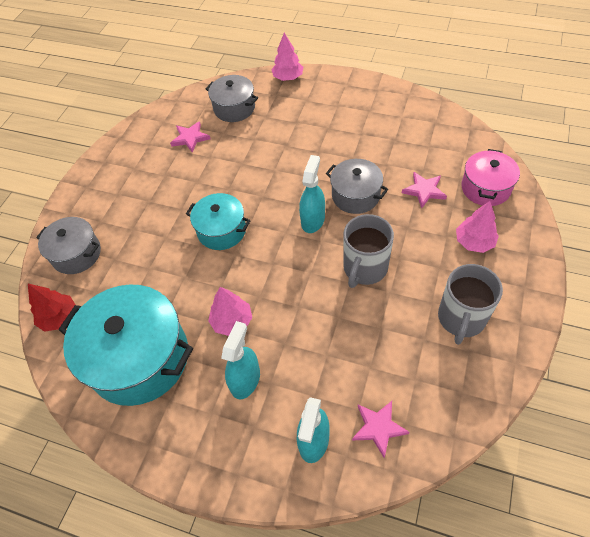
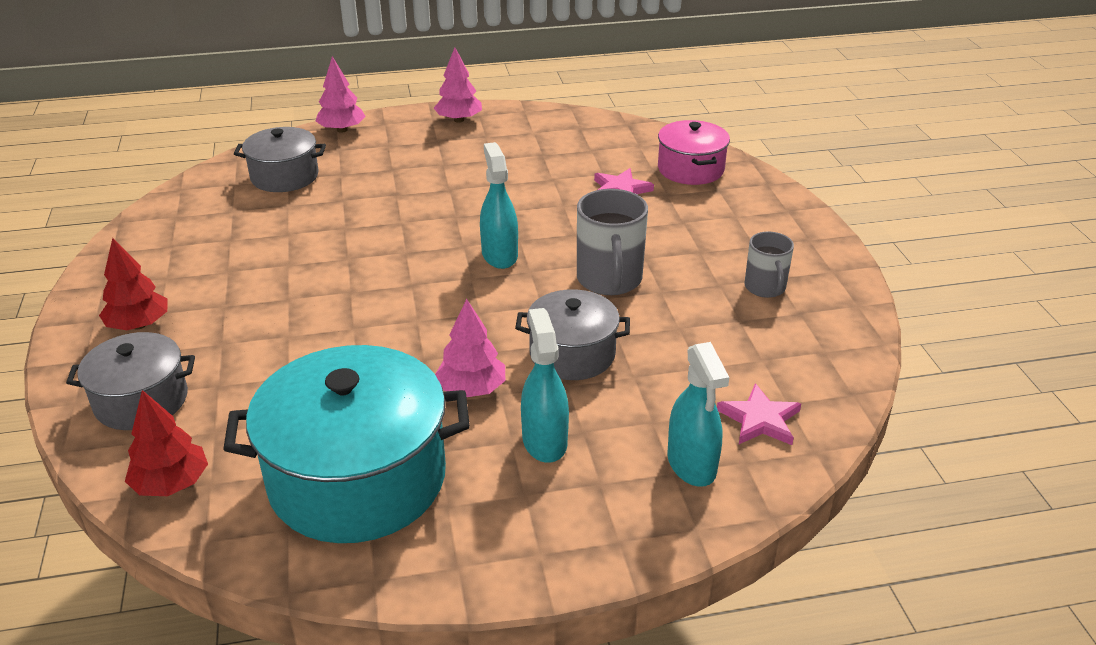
camera: 35 degrees left, 20 degrees down
(103, 199) = (139, 325): none -> red tree
(190, 138) = (238, 222): pink star -> none
(221, 230) = (373, 303): turquoise pot -> none
(355, 195) = (537, 217): grey pot -> grey pot (572, 354)
(461, 318) = (765, 288): grey mug -> grey mug, size x0.62
(474, 242) = (719, 218): pink tree -> pink tree (459, 120)

